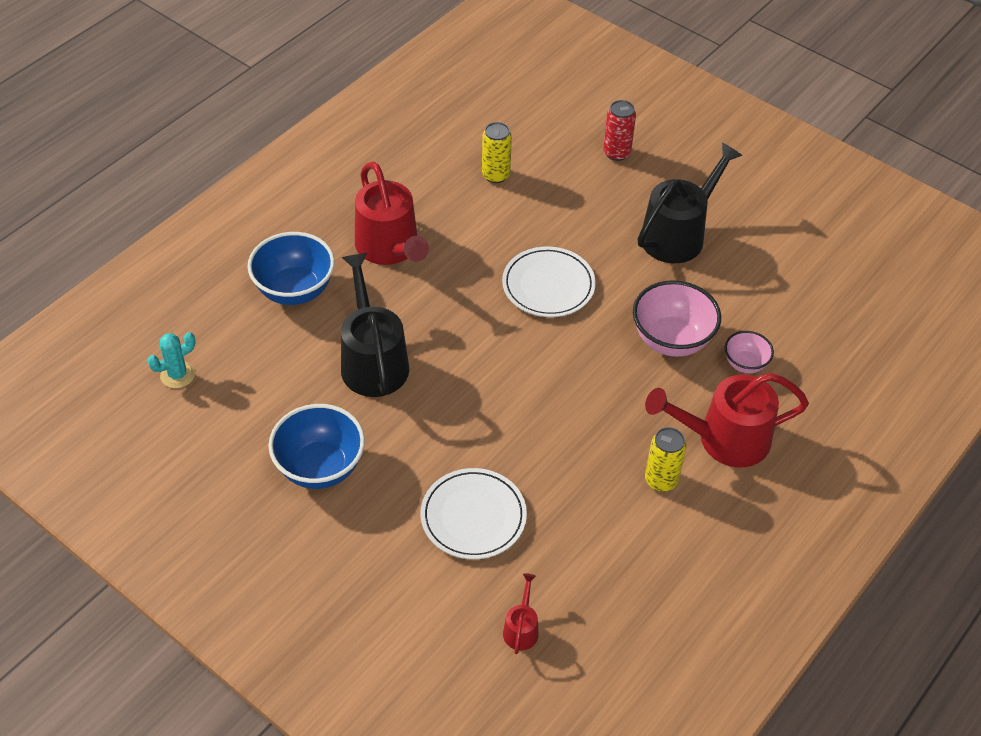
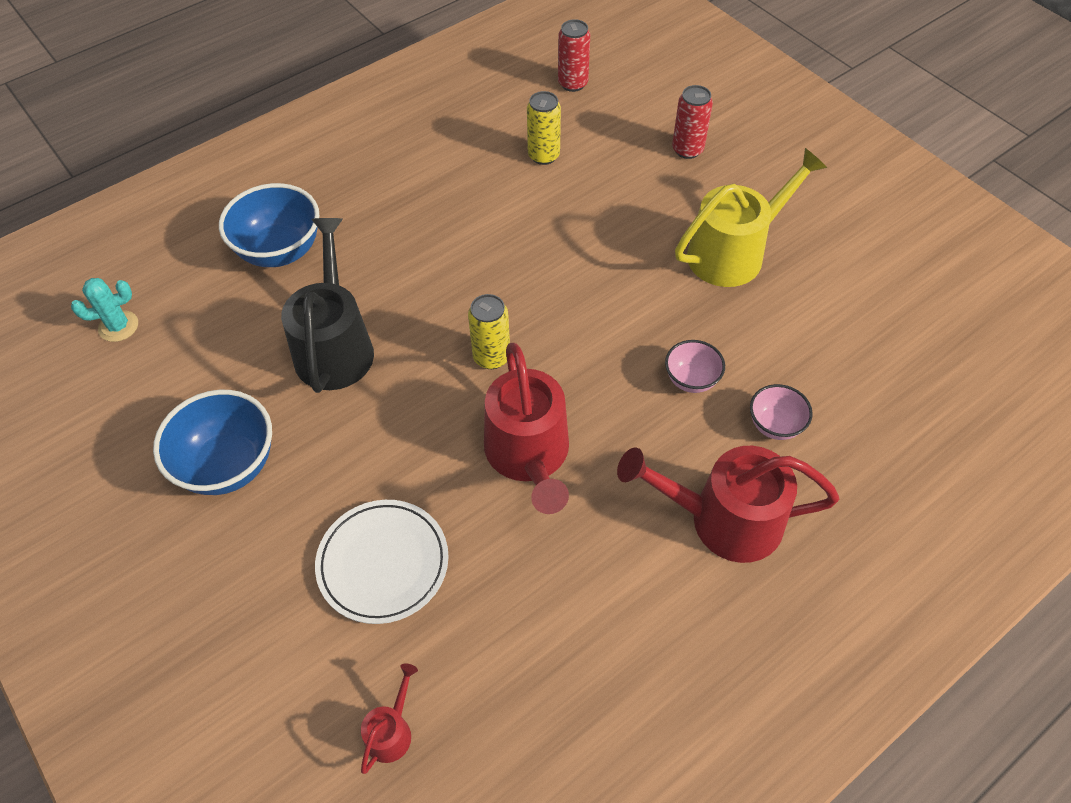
camera: 15 degrees right, 5 degrees up
(390, 248) = (400, 219): red watering can -> red watering can (529, 455)
(501, 107) = (573, 83): none -> red can
(548, 285) = (563, 289): white plate -> none
(661, 480) = (628, 560): yellow can -> yellow can (491, 357)
(671, 340) = (691, 380): pink bowl -> pink bowl, size x0.55
(678, 234) = (733, 253): black watering can -> yellow watering can

